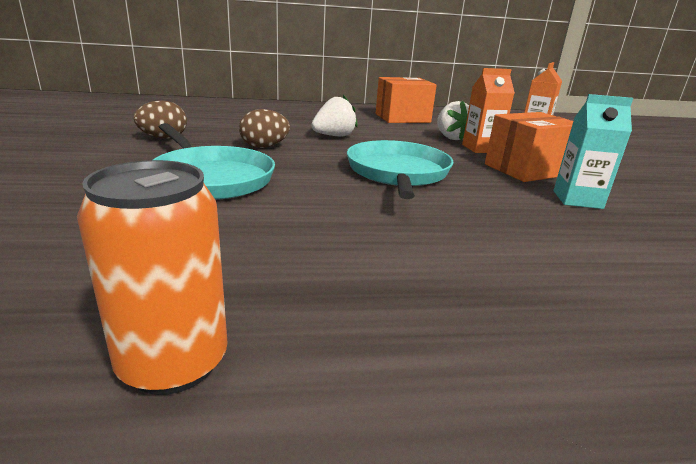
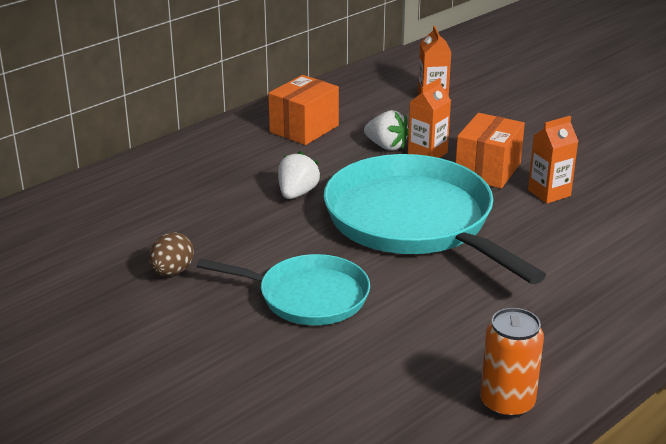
camera: 35 degrees left, 5 degrees up
(264, 147) = (272, 239): brown egg -> none
(398, 173) = (414, 221): turquoise pan -> turquoise pan, size x1.72
(577, 199) = (549, 193): turquoise carton -> orange carton

